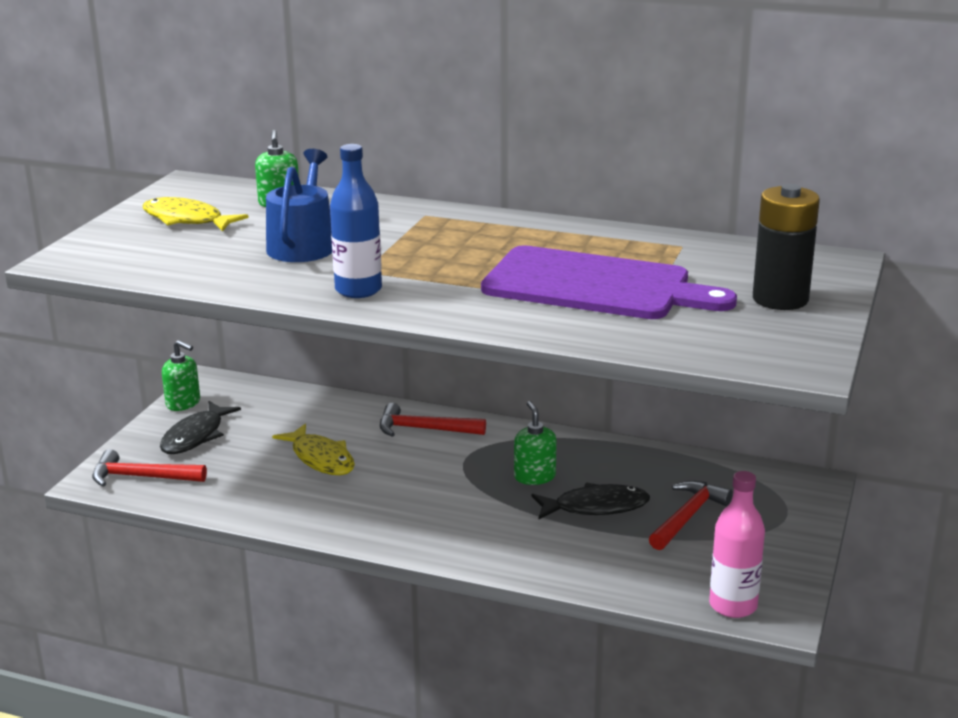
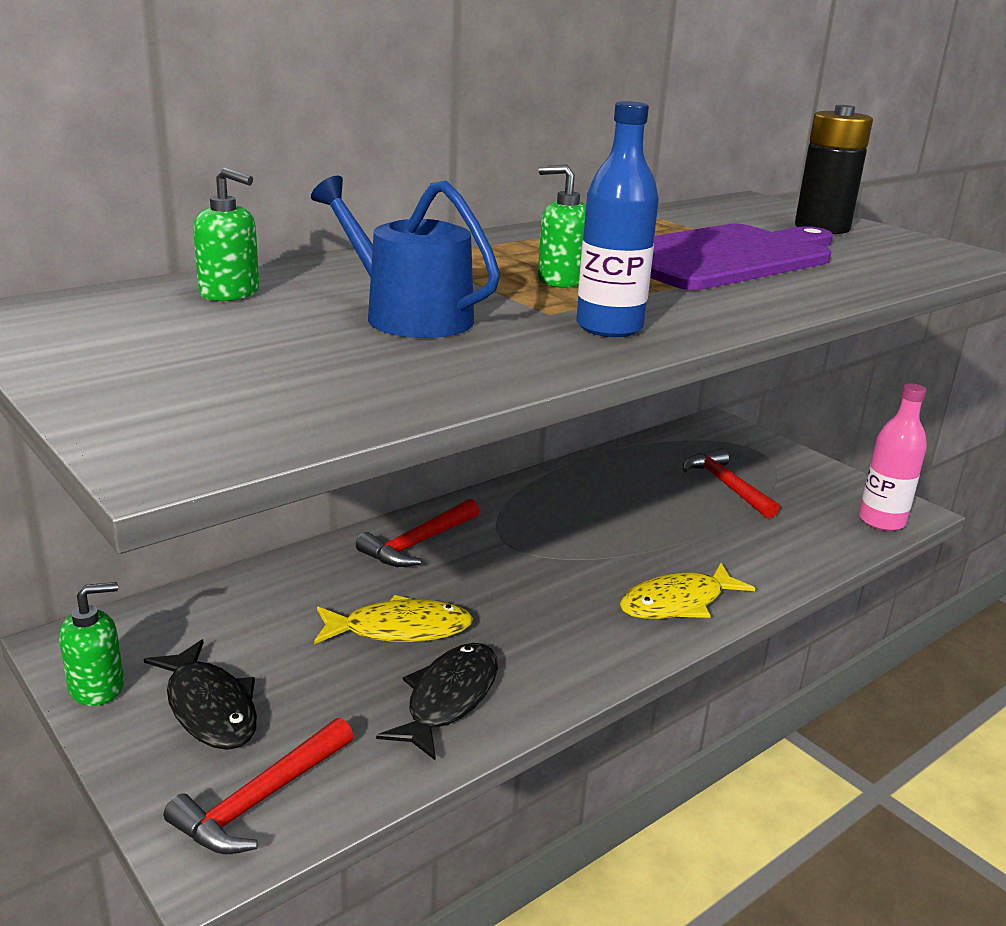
camera: 60 degrees left, 0 degrees up
(187, 220) = (175, 345): yellow fish -> yellow fish (678, 603)
(534, 477) = (586, 523): green soap dispenser -> green soap dispenser (561, 280)
(595, 507) = (672, 516): black fish -> black fish (448, 699)

